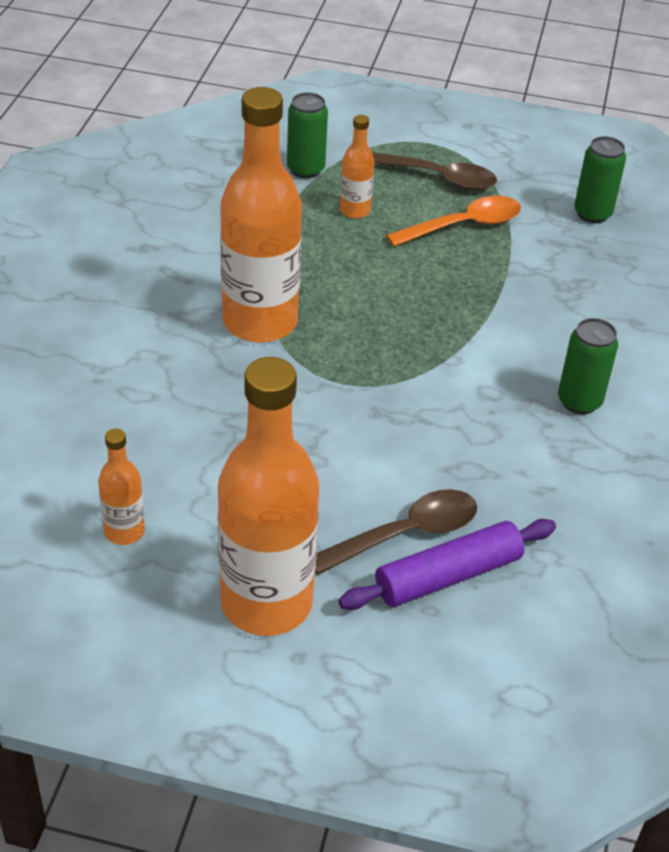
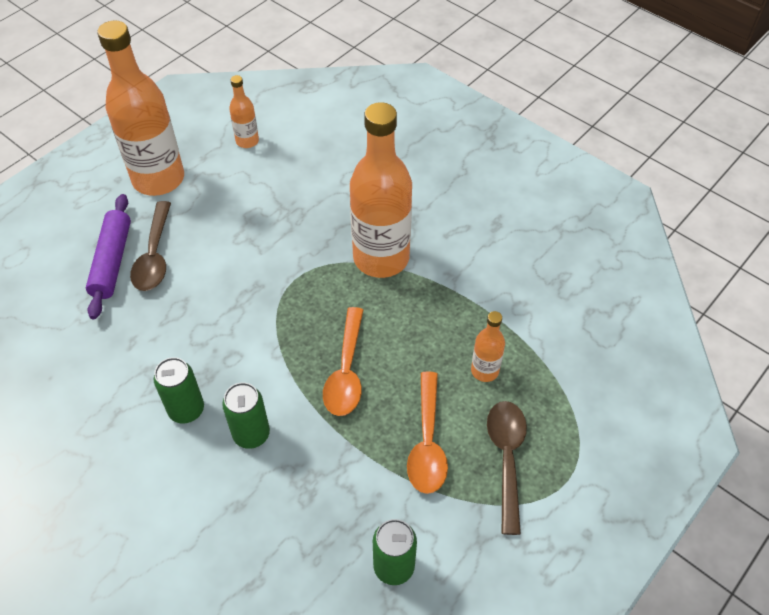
camera: 120 degrees right, 10 degrees up
(305, 169) = (558, 360): green can -> green can (251, 434)
(432, 300) = (346, 371): none -> orange spoon
(437, 178) = (506, 458): brown spoon -> brown spoon turned 135 degrees clockwise

